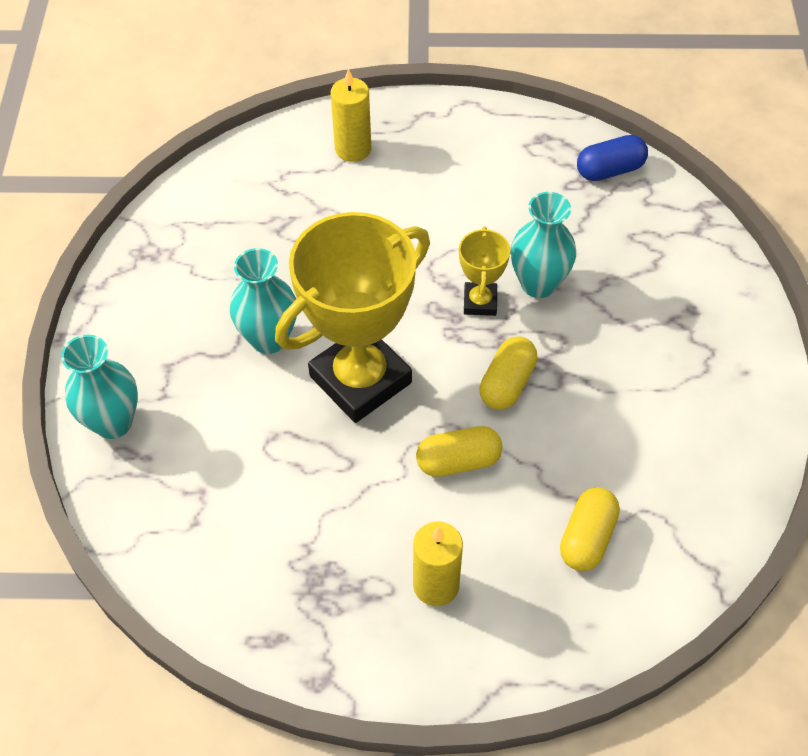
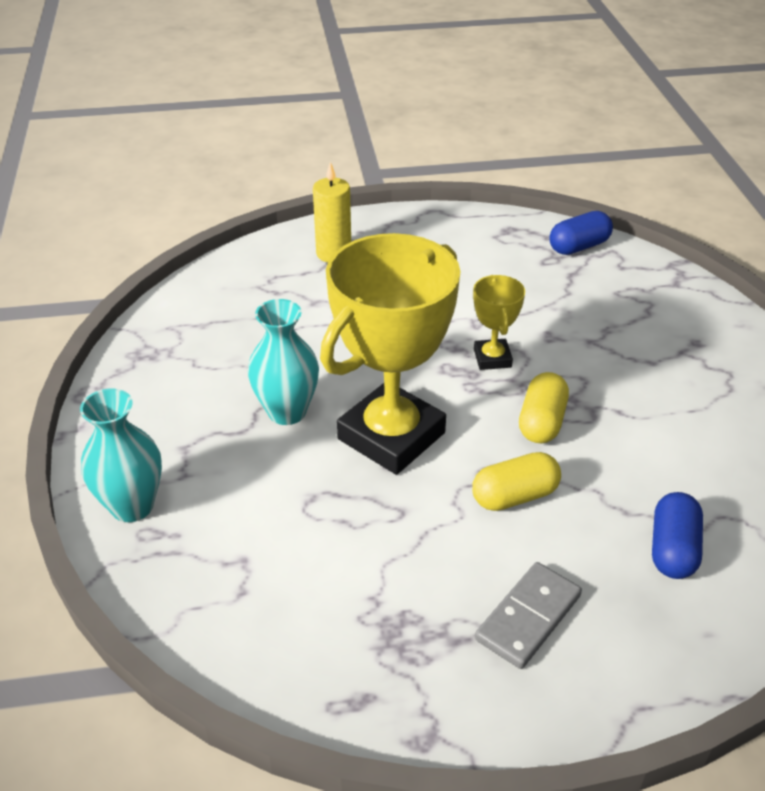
camera: 10 degrees left, 15 degrees down
(436, 585) = (528, 617): yellow candle -> grey domino
(538, 284) = (544, 338): turquoise vase -> none
(587, 538) = (673, 549): yellow capsule -> blue capsule

